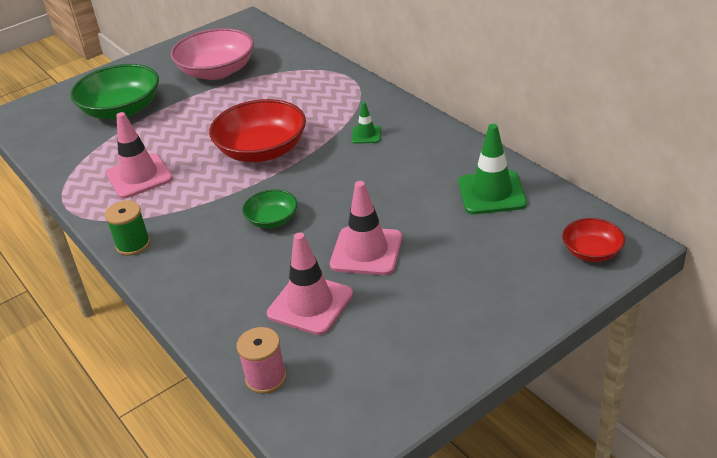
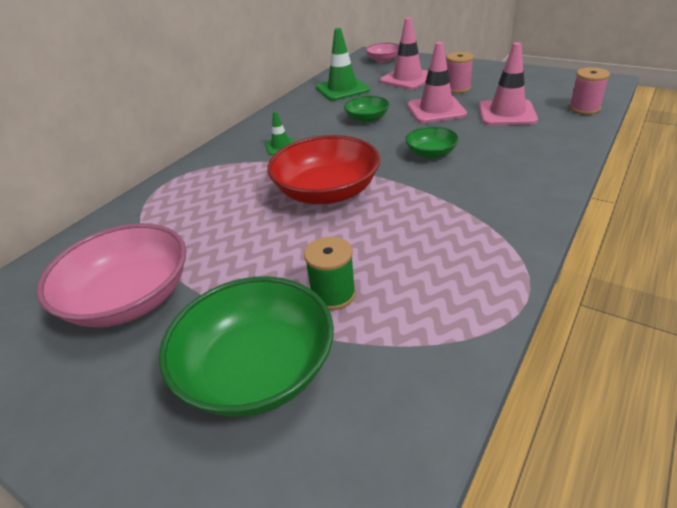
camera: 110 degrees left, 0 degrees up
(133, 244) = (531, 213): green spool -> green spool (333, 294)
(139, 176) = (420, 262): pink traffic cone -> pink traffic cone (407, 79)
(386, 196) = (367, 118): none -> green bowl
(419, 290) = (457, 88): none -> pink spool
(591, 251) = (383, 60): red bowl -> pink bowl

